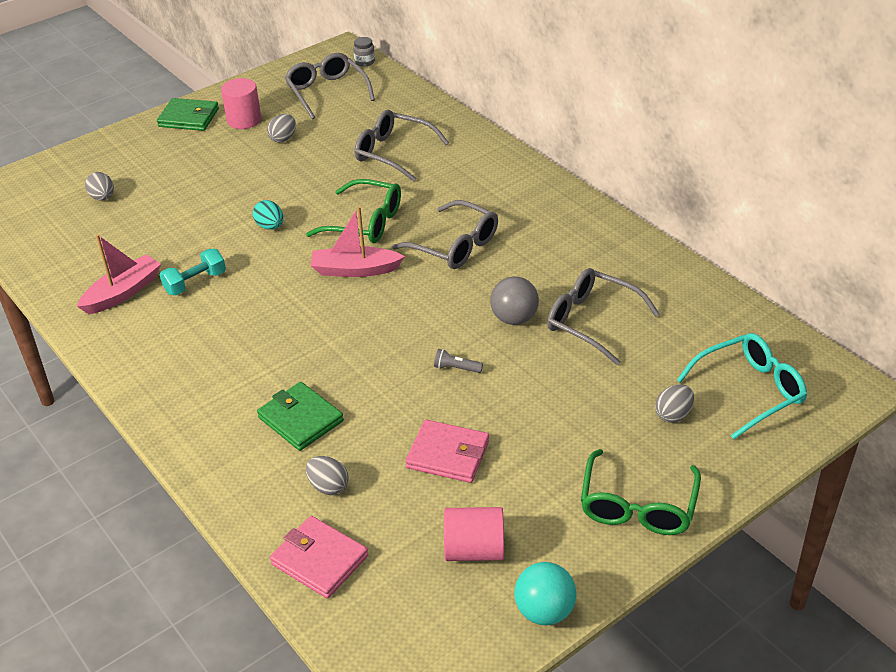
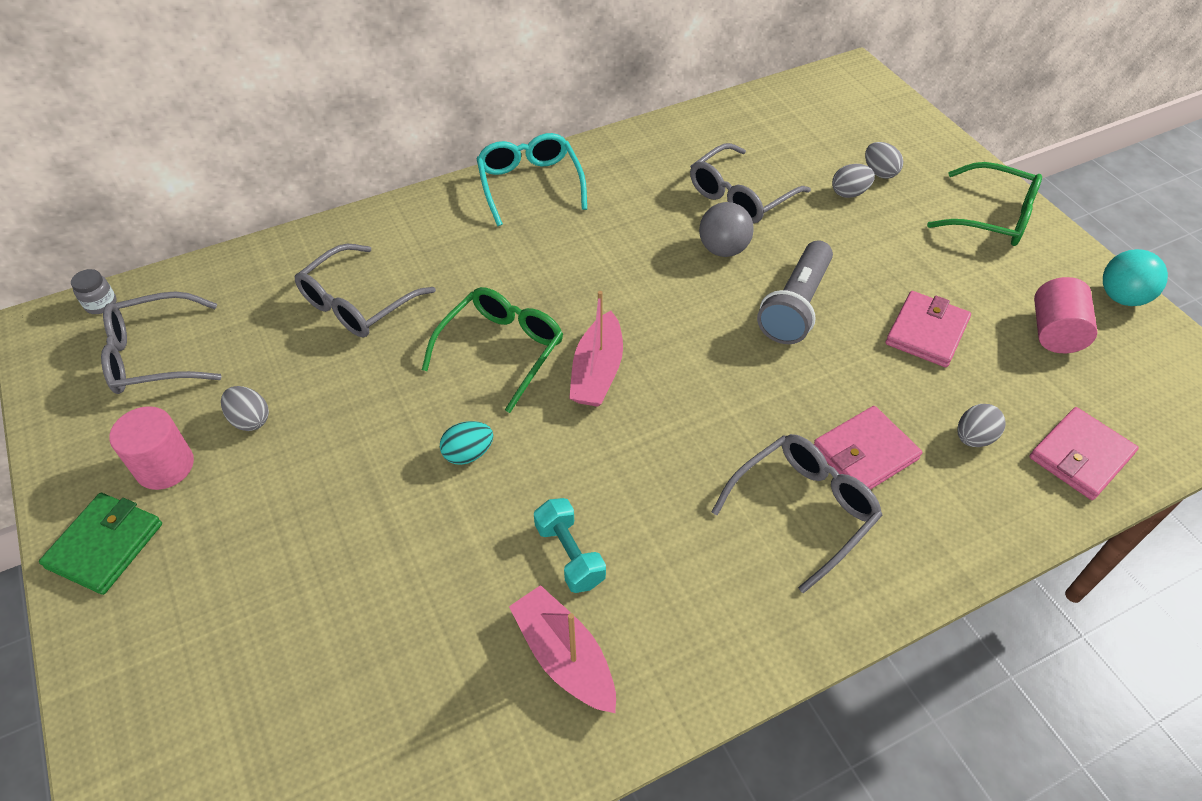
camera: 80 degrees left, 10 degrees up
(102, 197) = (283, 691): grey egg -> grey egg (849, 193)
(300, 419) = (865, 453): green wallet -> pink wallet
(455, 246) = (580, 275): grey glasses -> grey glasses (803, 510)
(456, 368) = (795, 306): grey flashlight -> grey flashlight, size x2.40
(749, 391) = (853, 124): turquoise glasses -> turquoise glasses (530, 184)

